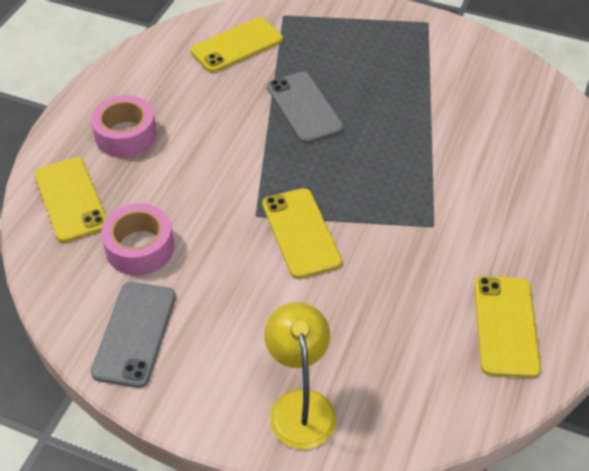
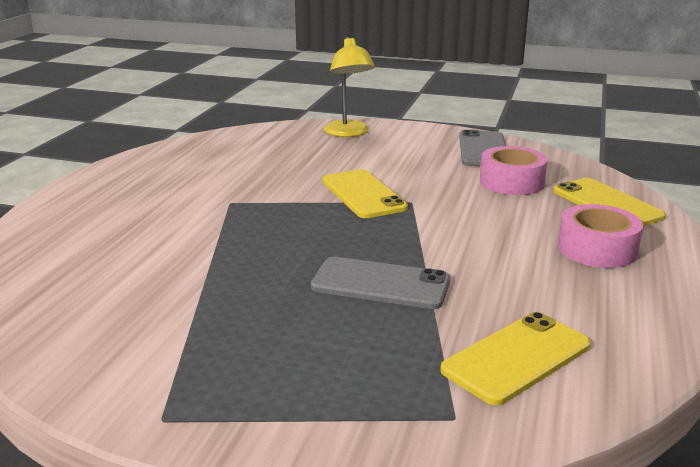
camera: 175 degrees right, 25 degrees down
(304, 107) = (380, 284): grey phone -> grey phone turned 45 degrees counterclockwise
(505, 326) = (186, 161): yellow phone -> none

